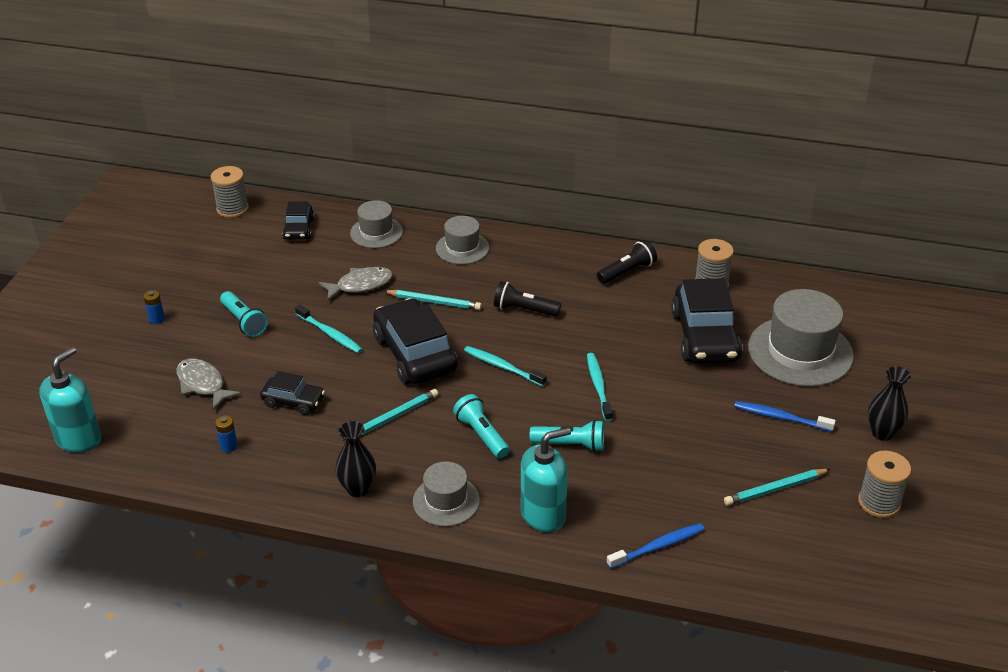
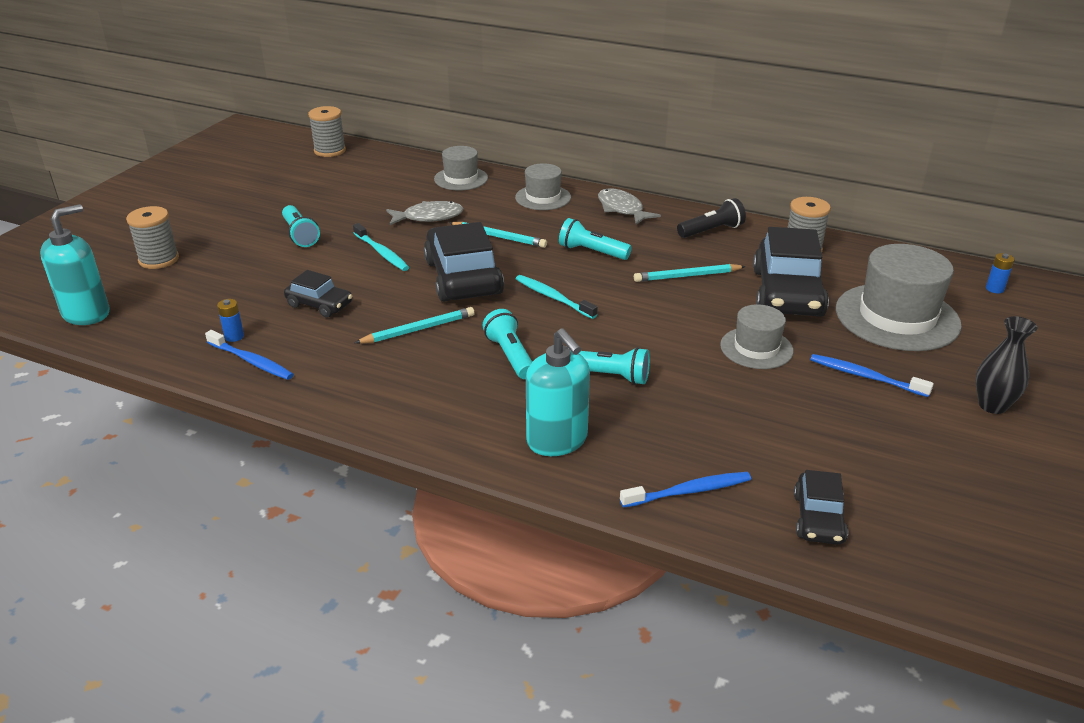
camera: 10 degrees right, 5 degrees down
(157, 319) = (216, 225): blue battery -> blue battery (994, 289)
(203, 384) = (234, 281): grey fish -> grey fish (622, 209)
(255, 470) = (251, 361): none -> blue toothbrush
(299, 229) = (386, 170): black car -> black car (818, 518)
(358, 488) = (354, 390): black vase -> none
(446, 501) = (448, 414): grey hat -> grey hat (756, 348)
(524, 310) = (591, 252): black flashlight -> turquoise flashlight
(543, 514) = (557, 440): turquoise soap dispenser -> turquoise soap dispenser turned 75 degrees clockwise
(598, 386) = (655, 325): turquoise toothbrush -> none
(774, 489) = (848, 448): turquoise pencil -> turquoise pencil (686, 276)
(879, 502) = (982, 478): grey spool -> grey spool (159, 259)

